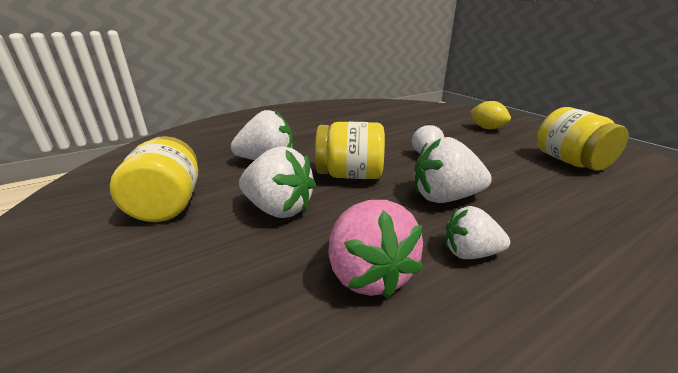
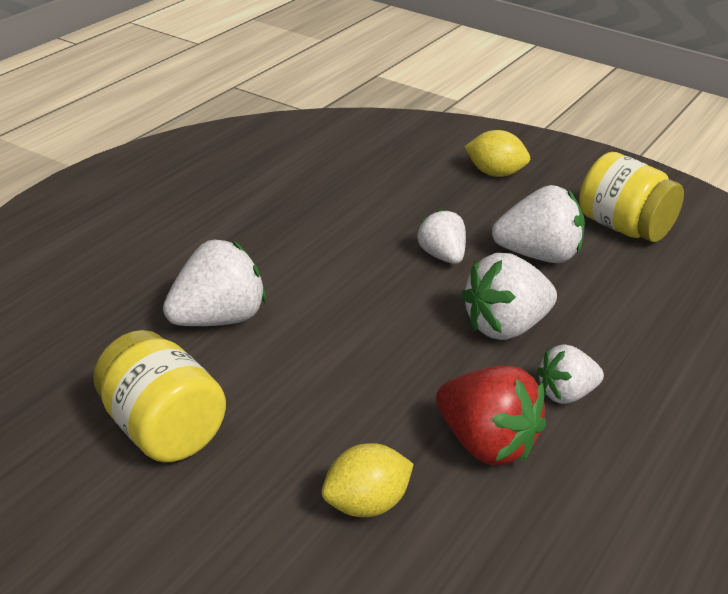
camera: 30 degrees left, 5 degrees up
(227, 292) = (365, 506): none -> yellow lemon
(279, 209) = (319, 398): white strawberry -> white strawberry (537, 256)
(350, 175) = (363, 319): yellow jar -> none
(368, 274) = (485, 445): pink strawberry -> red strawberry

